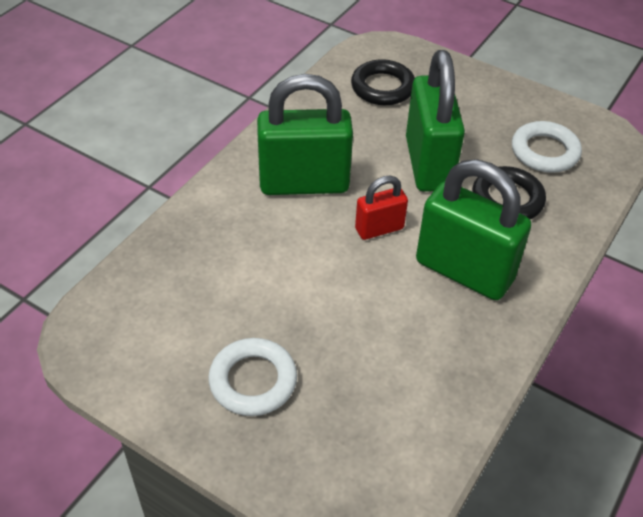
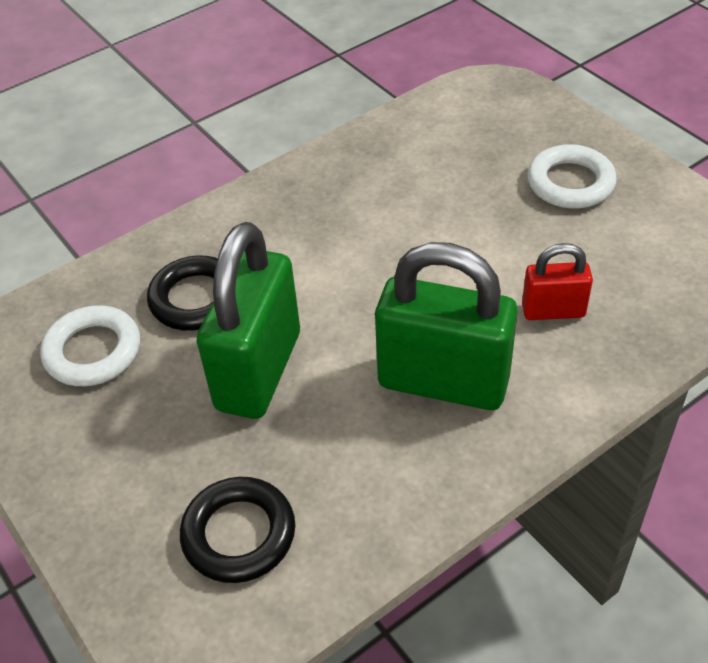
camera: 155 degrees left, 0 degrees up
(379, 229) = (374, 298): red padlock -> red padlock (553, 311)
(464, 271) = (307, 232): green padlock -> none

